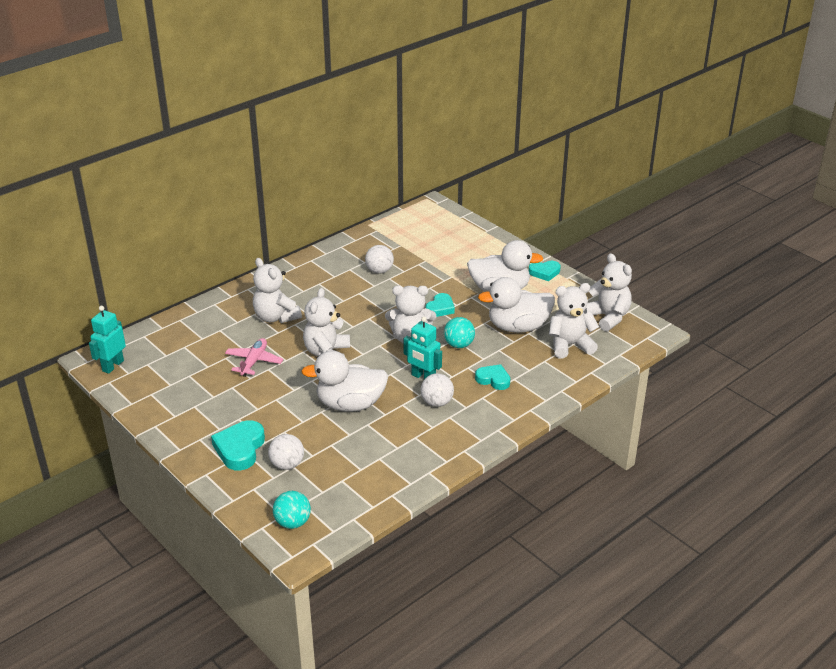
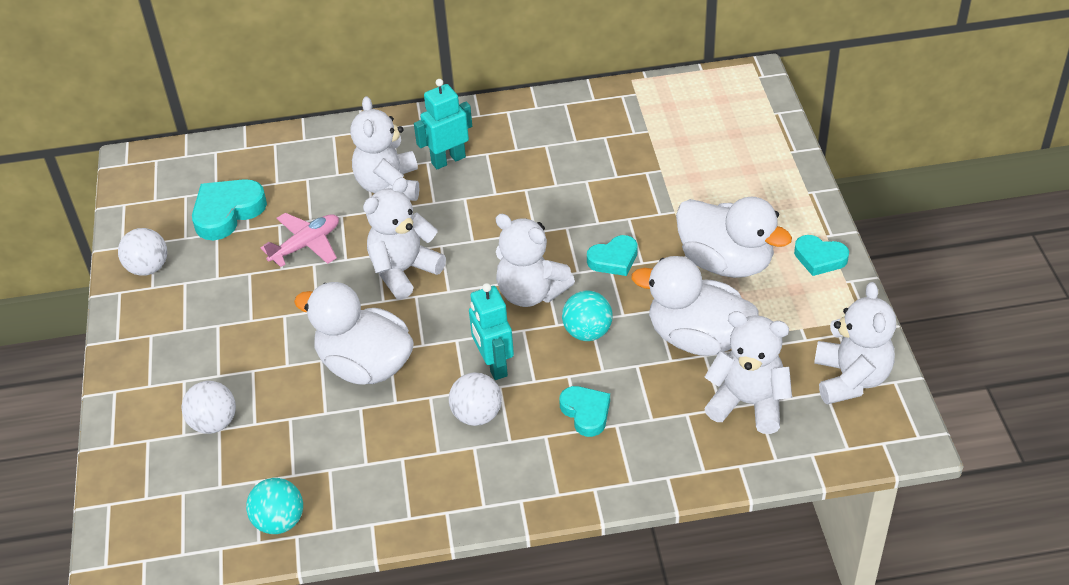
camera: 35 degrees right, 10 degrees up
(112, 366) = (147, 182): turquoise robot -> turquoise robot (448, 160)
(240, 449) = (181, 372): turquoise heart -> turquoise heart (227, 212)
(292, 523) = (147, 515): turquoise ball -> turquoise ball (279, 521)
(379, 271) = (583, 163): white ball -> white ball (148, 268)

